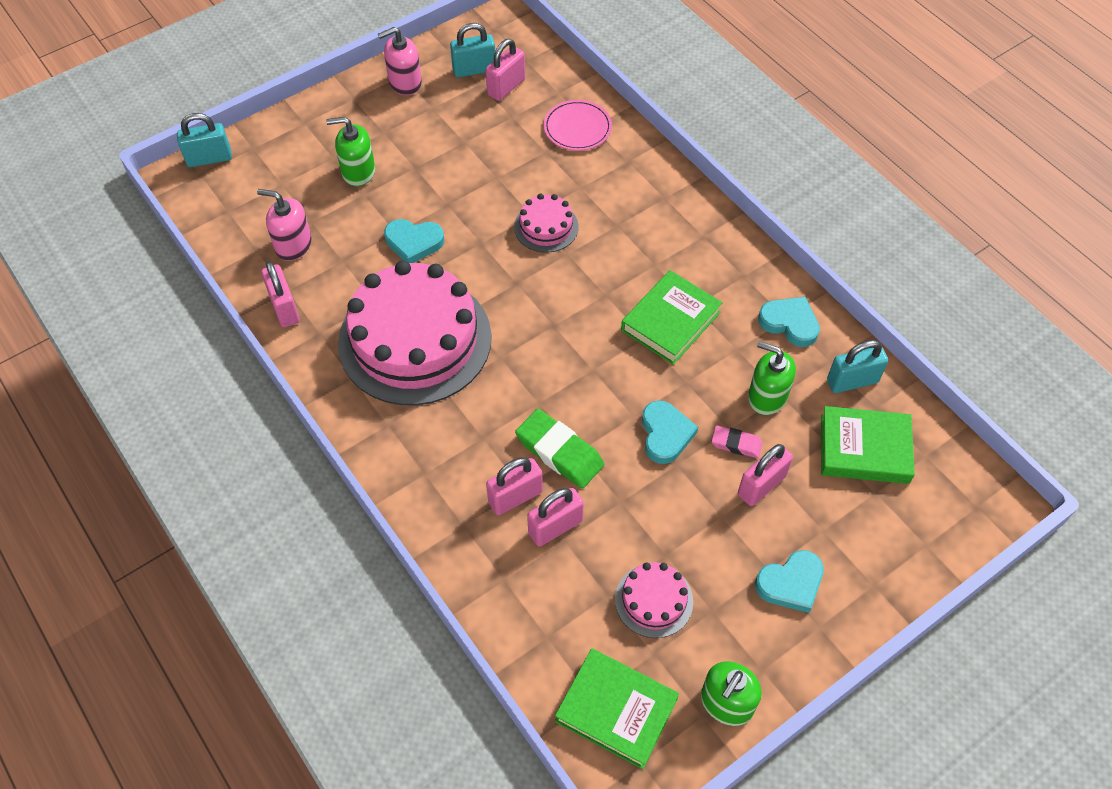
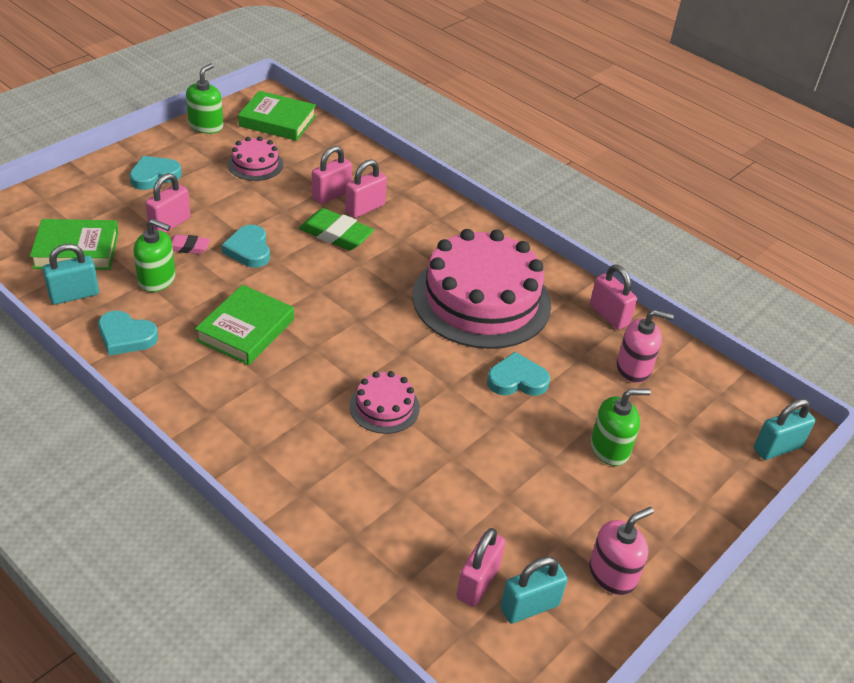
camera: 165 degrees right, 15 degrees down
(577, 128) = (370, 531): pink plate -> none

